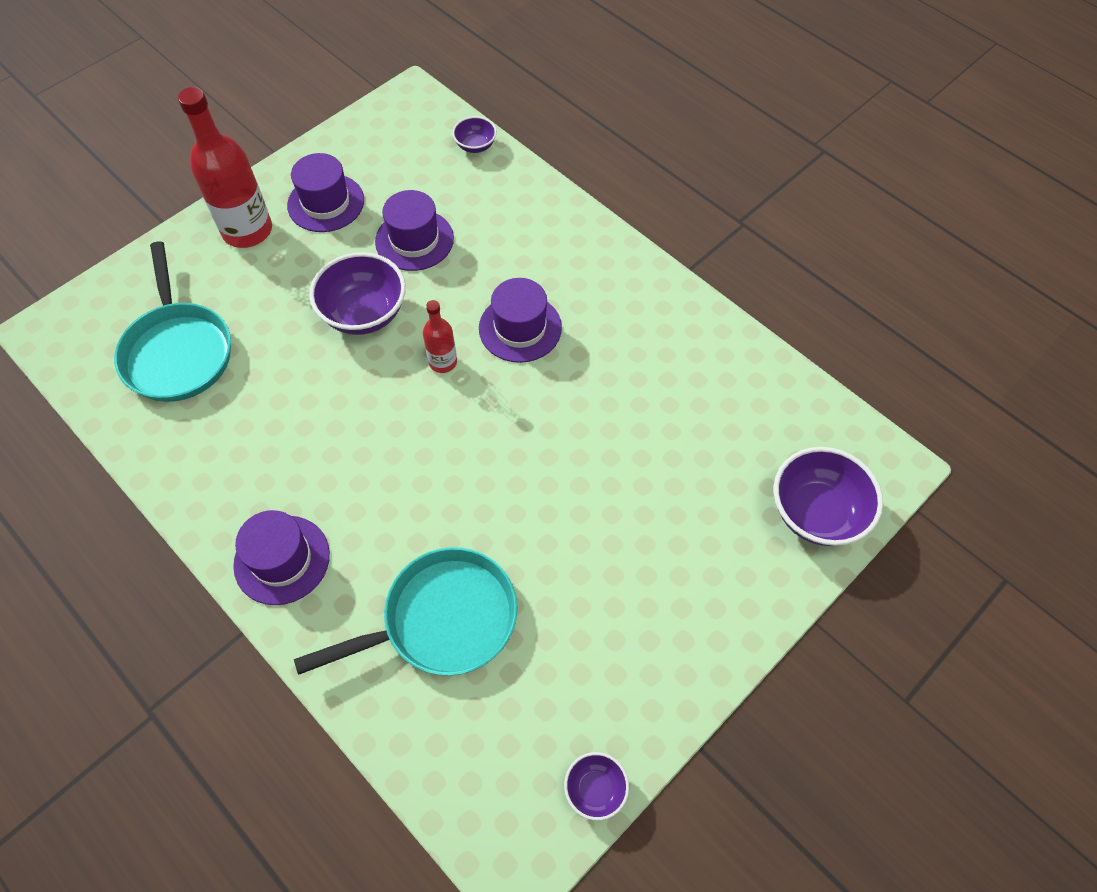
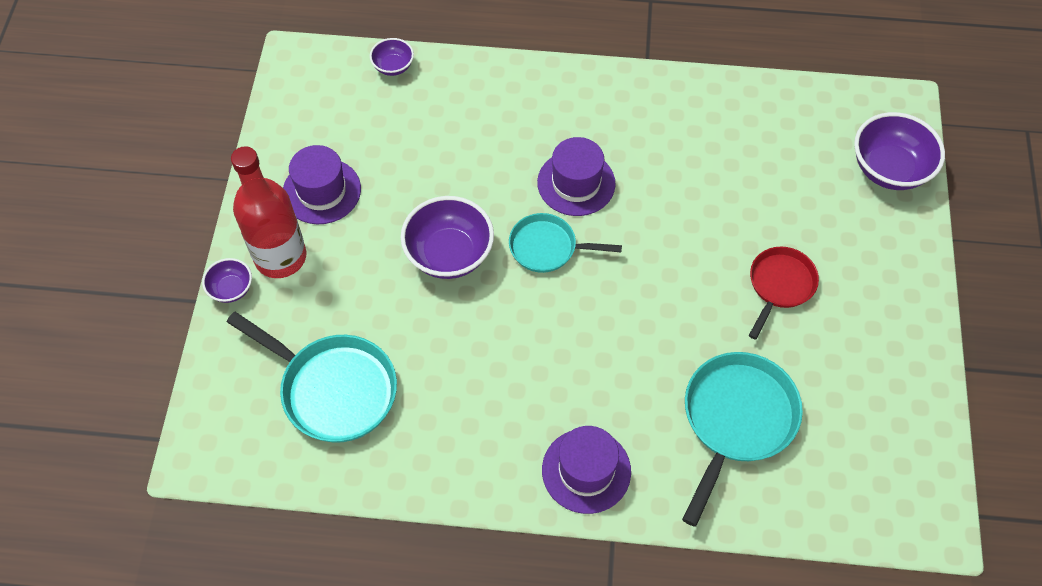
camera: 40 degrees left, 0 degrees up
(414, 240) = (426, 172): purple hat -> none
(443, 362) = (547, 247): red bottle -> turquoise pan
(595, 789) = (934, 443): purple bowl -> purple bowl (231, 289)
(602, 537) = (780, 285): none -> red pan

